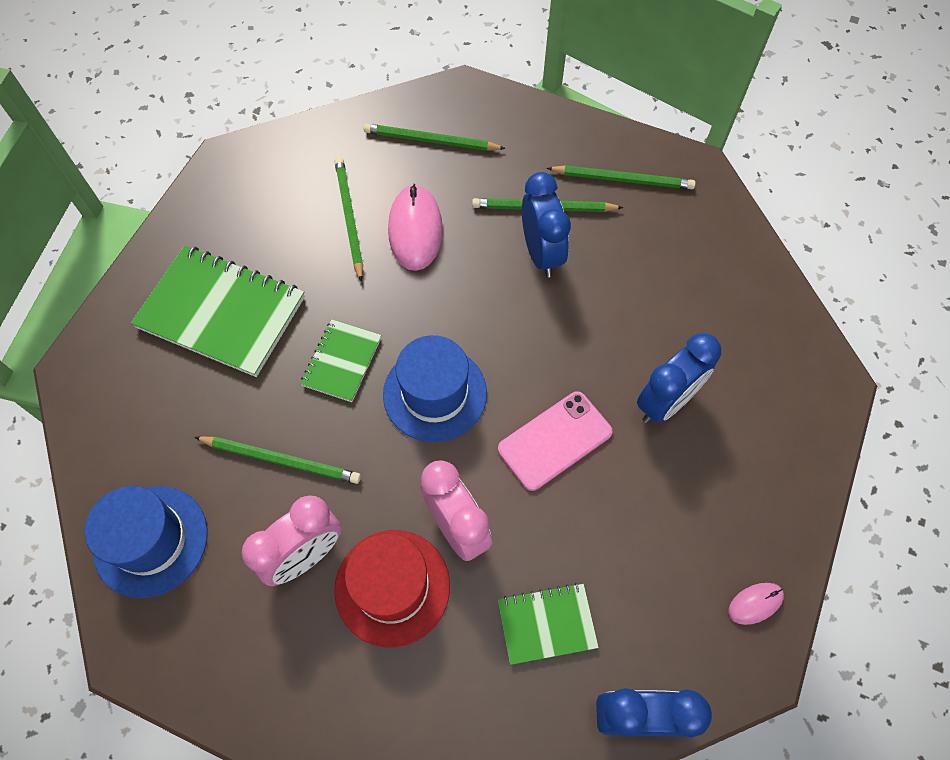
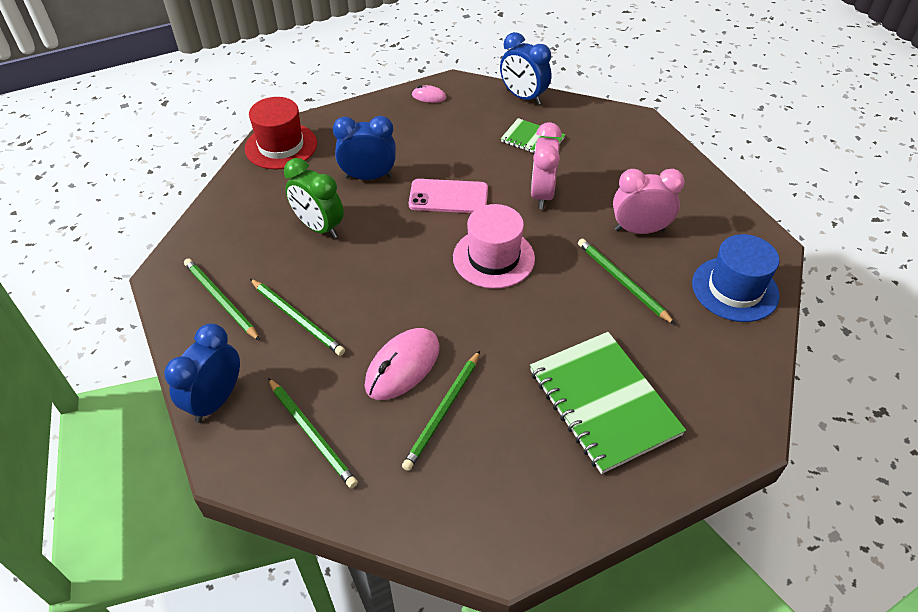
camera: 140 degrees left, 15 degrees down
(342, 362) = (537, 312): green notebook -> none
(392, 587) = (599, 192): red hat -> red hat (281, 146)
(435, 393) = (493, 258): blue hat -> pink hat
(541, 253) = (337, 291): blue clock -> blue clock (216, 400)
(635, 303) = (319, 227): none -> green clock

